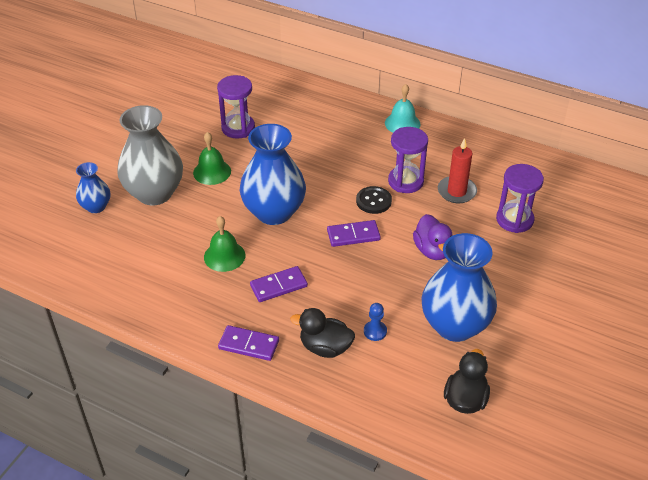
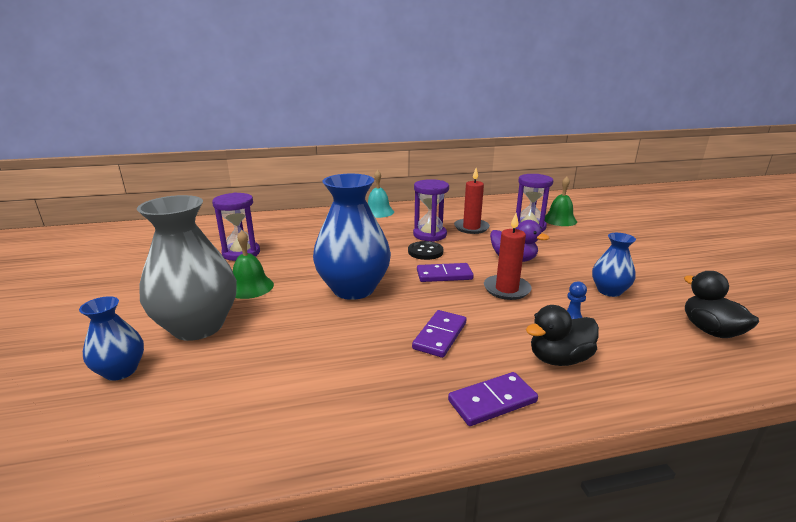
camera: 40 degrees left, 20 degrees down
(224, 256) = (350, 340): green bell -> green bell (559, 220)
(353, 235) = (444, 275): purple domino -> purple domino turned 45 degrees clockwise
(378, 276) = (506, 289): none -> red candle
(455, 325) = (609, 291): blue vase -> blue vase, size x0.52

